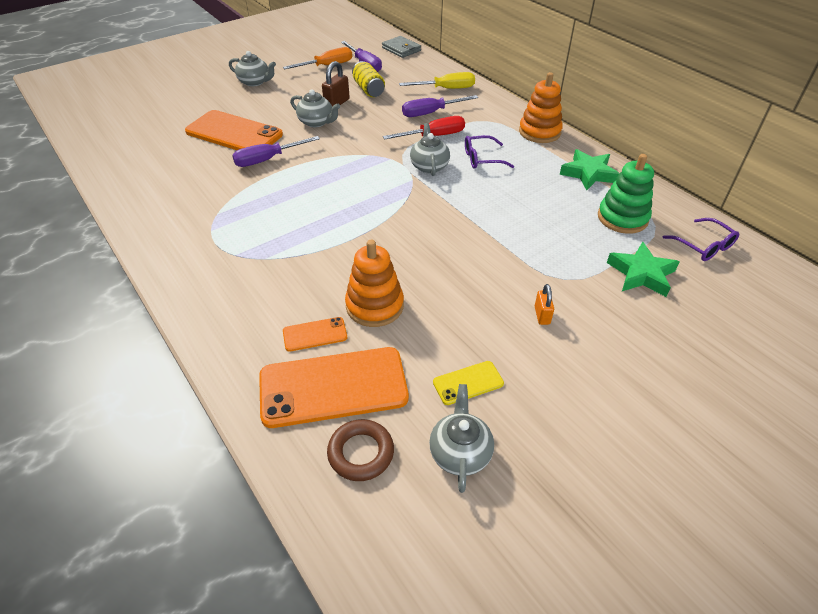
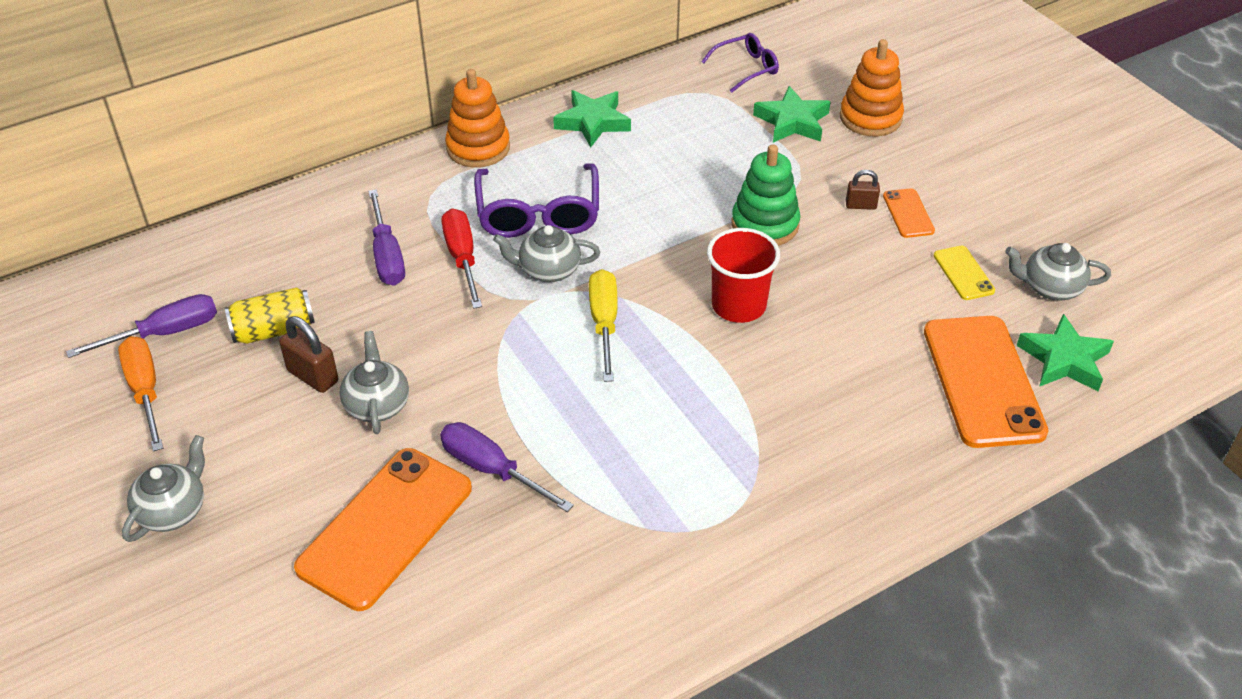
camera: 85 degrees left, 0 degrees up
(267, 160) = (491, 469): purple screwdriver -> purple screwdriver turned 150 degrees clockwise
(315, 334) = (903, 398): orange phone -> orange phone (908, 213)
(316, 122) = (377, 405): grey teapot -> grey teapot turned 45 degrees counterclockwise
(361, 453) = (1064, 360): brown ring -> green star
(374, 306) = (851, 342): orange stacking toy -> orange stacking toy (870, 118)
(401, 49) = (118, 277): grey wallet -> none
(407, 247) = (738, 305): none -> red cup
(446, 89) = (308, 230): yellow screwdriver -> yellow screwdriver (604, 323)
(482, 159) = (538, 214): purple glasses -> purple glasses, size x1.70
(542, 315) = (860, 205): orange padlock -> brown padlock
(622, 218) = (691, 114): green stacking toy -> green stacking toy (765, 224)

